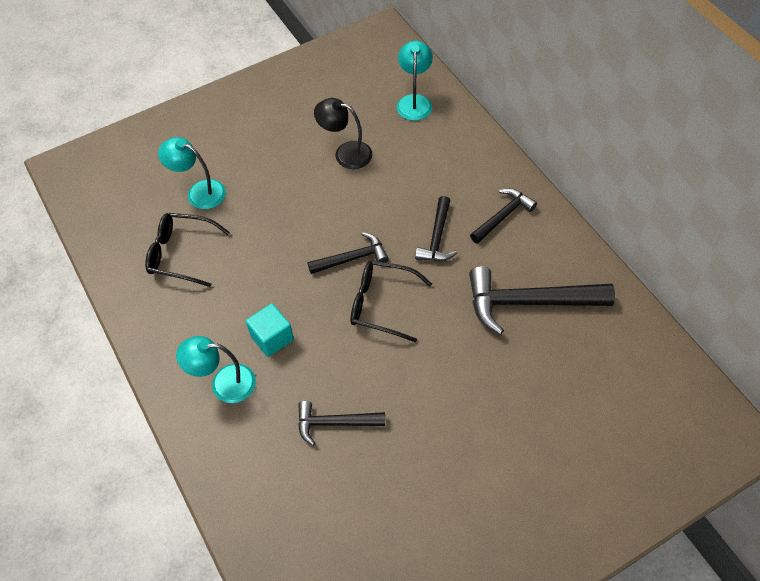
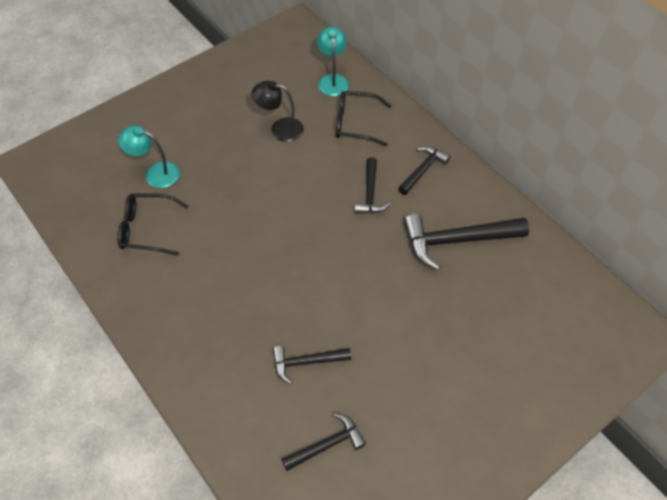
camera: 10 degrees left, 0 degrees up
(224, 383) = (202, 338): turquoise lamp -> none
(272, 338) = (239, 294): turquoise cube -> none
(352, 258) = (300, 218): black hammer -> black hammer (327, 444)
(381, 304) = (331, 255): black glasses -> black glasses (355, 123)

